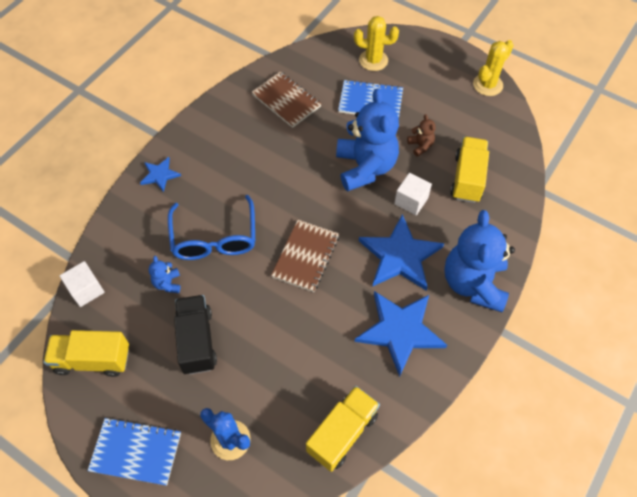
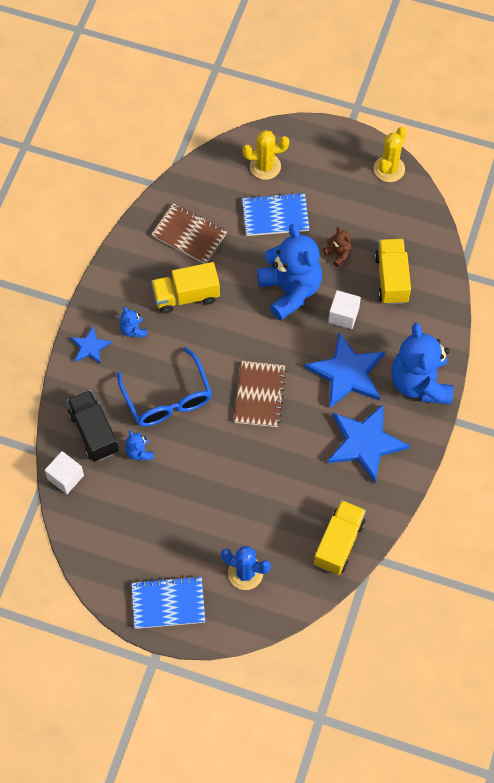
camera: 15 degrees left, 5 degrees up
(93, 360) = (98, 537): yellow truck -> yellow truck (186, 296)
(197, 341) = (186, 497): black truck -> black truck (94, 432)
(205, 169) = (133, 330): none -> blue teddy bear

